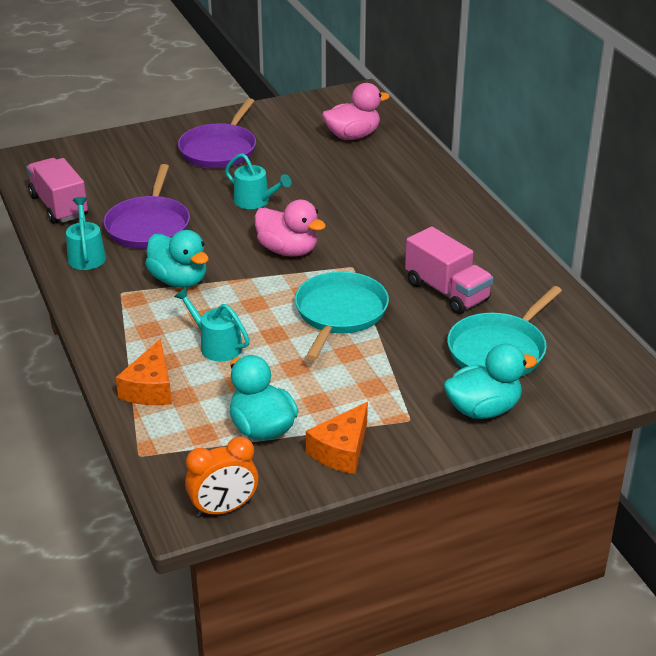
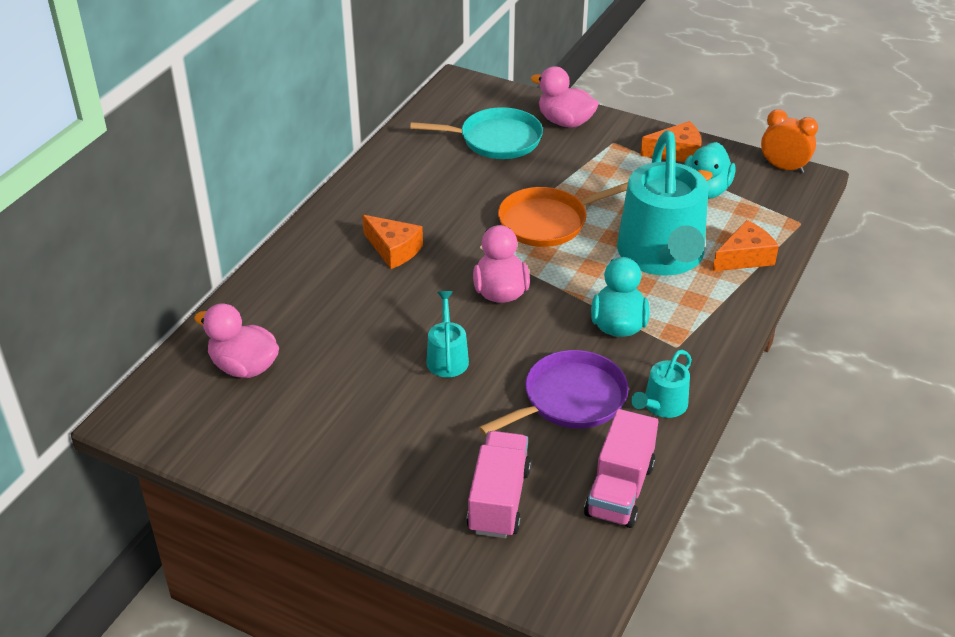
camera: 130 degrees left, 5 degrees up
(216, 345) = (662, 256): turquoise watering can -> turquoise watering can, size x2.27
(219, 149) = (376, 448): purple pan -> none
(339, 313) = (547, 222): turquoise pan -> orange pan
(400, 229) = (393, 250): none -> orange cheese
(447, 291) = (455, 188): pink truck -> pink truck (499, 500)
(483, 409) = (565, 122): turquoise duck -> pink duck

